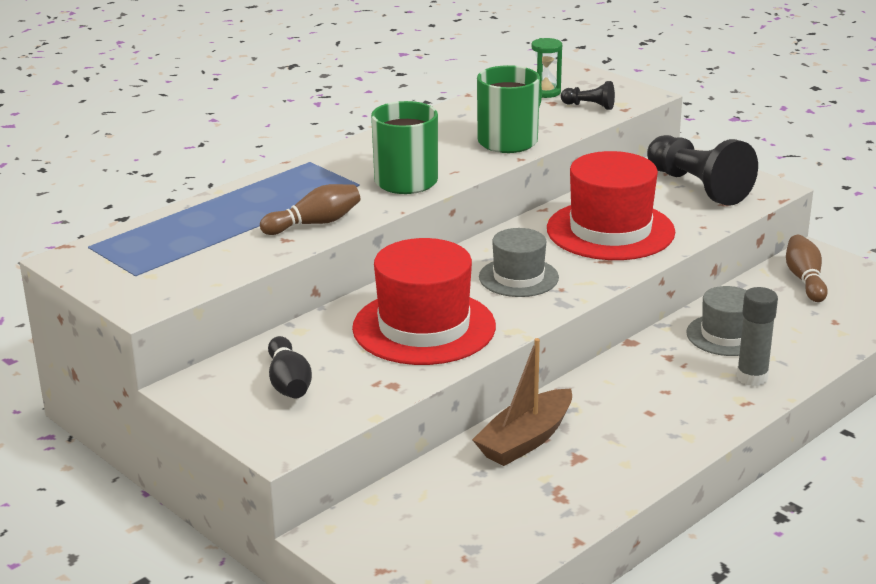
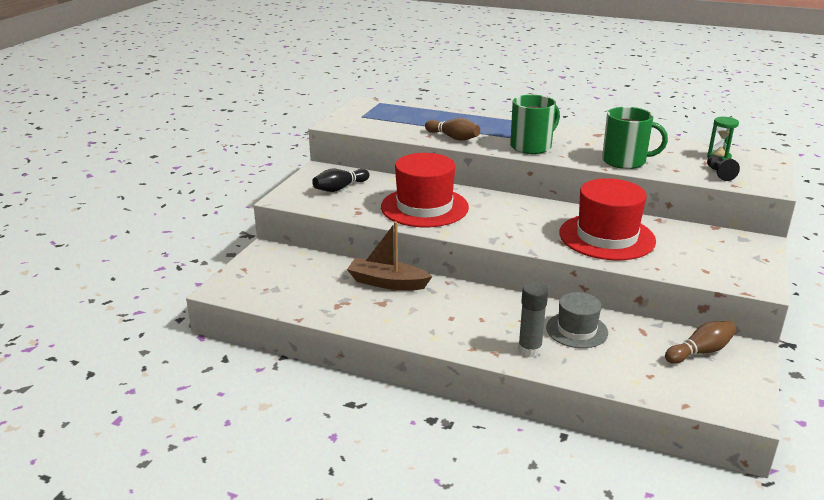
camera: 65 degrees right, 0 degrees up
(518, 277) = (509, 221): grey hat -> none
(697, 187) = (718, 256): black pawn -> none

